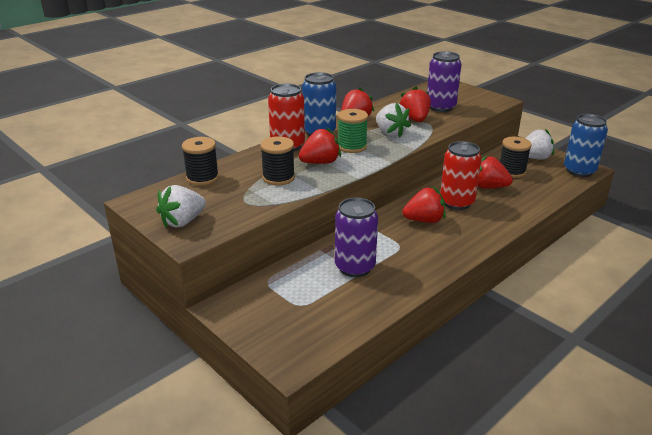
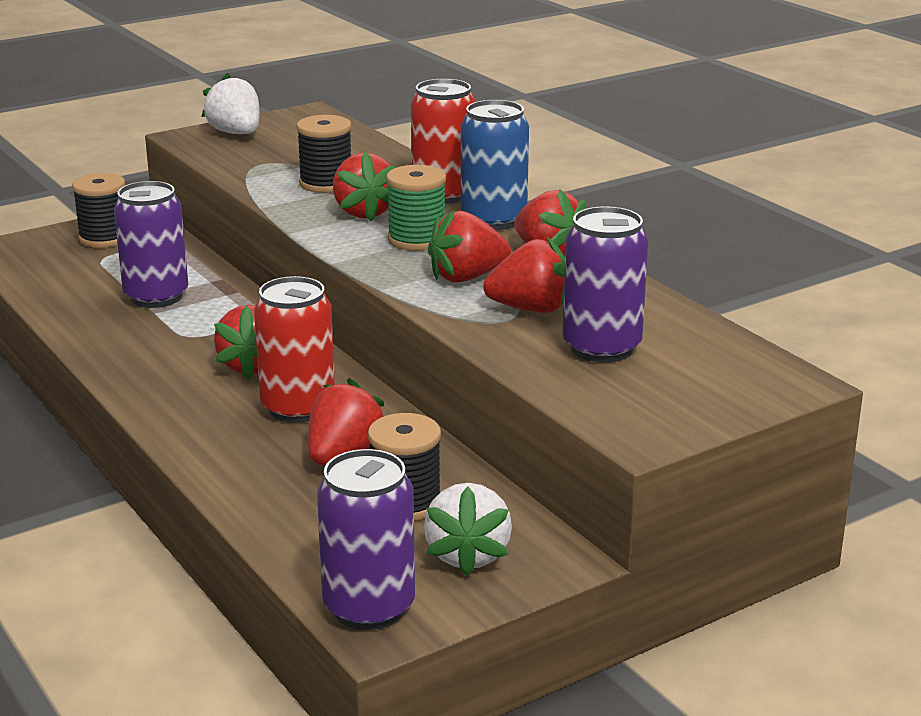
camera: 100 degrees right, 5 degrees down
(202, 178) = (355, 142): black spool -> black spool (104, 238)
(390, 133) = (466, 277): white strawberry -> red strawberry
(579, 171) = (369, 607): blue can -> purple can

